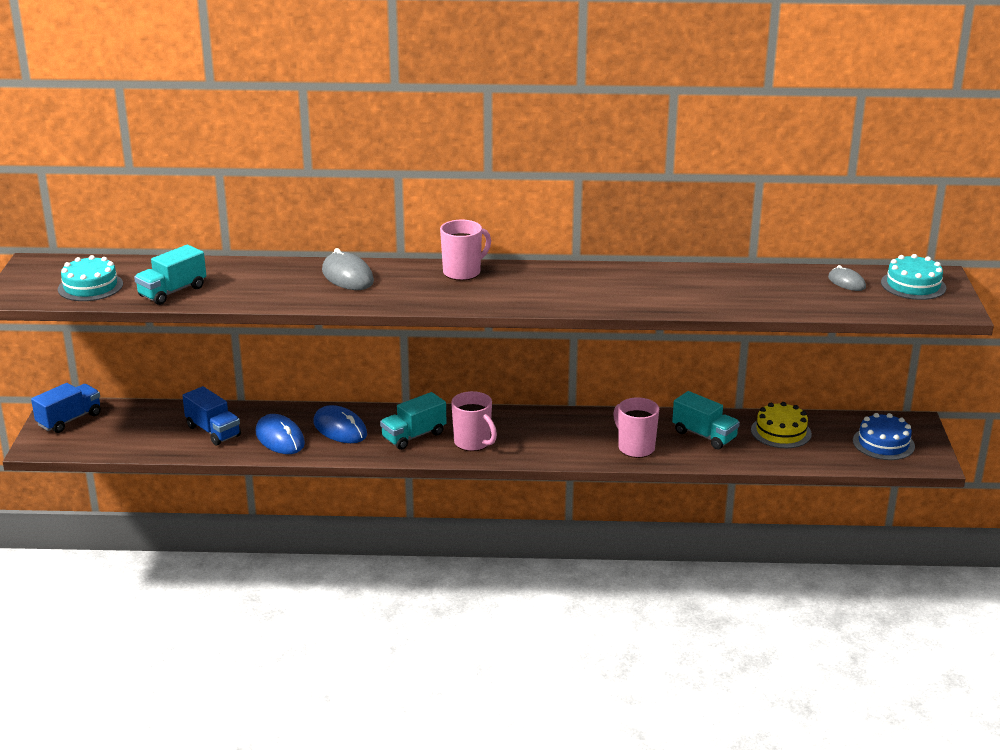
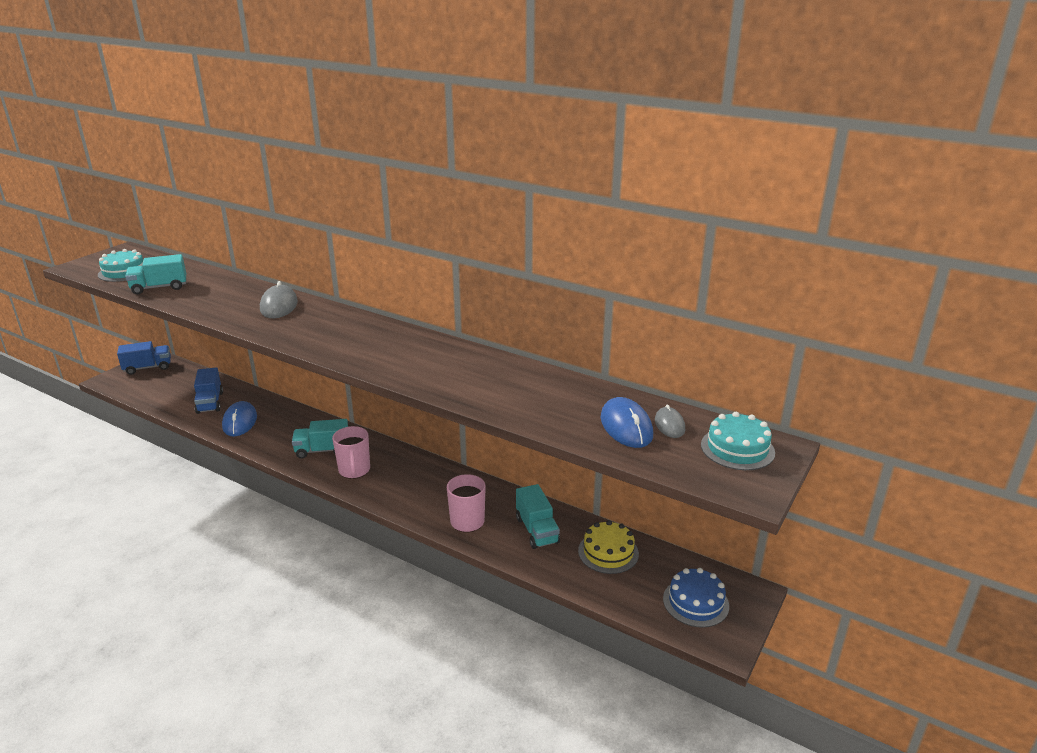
camera: 30 degrees right, 0 degrees up
(340, 429) = (284, 427): blue mouse -> blue mouse (626, 426)
(463, 272) = (359, 324): pink mug -> none

